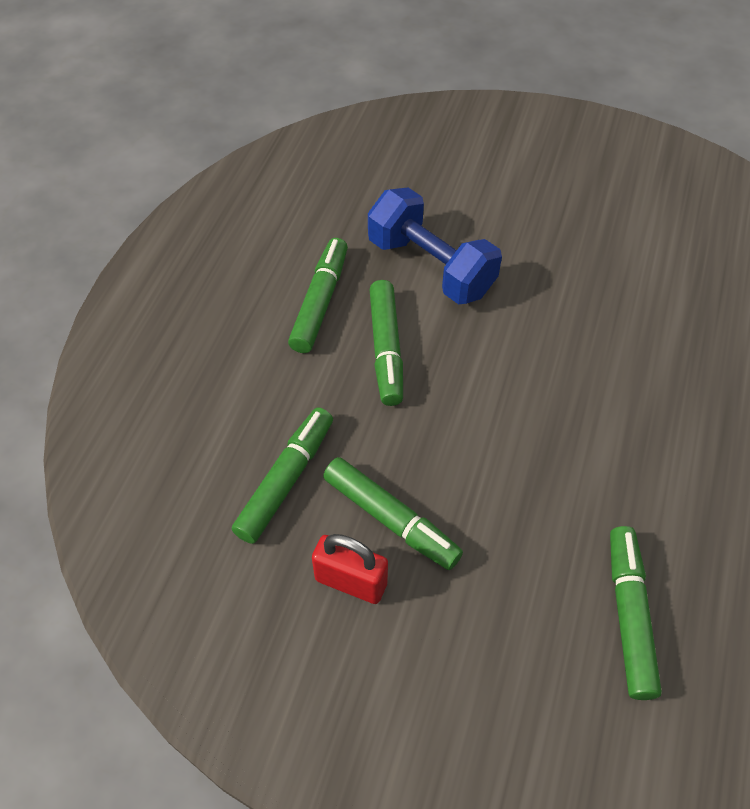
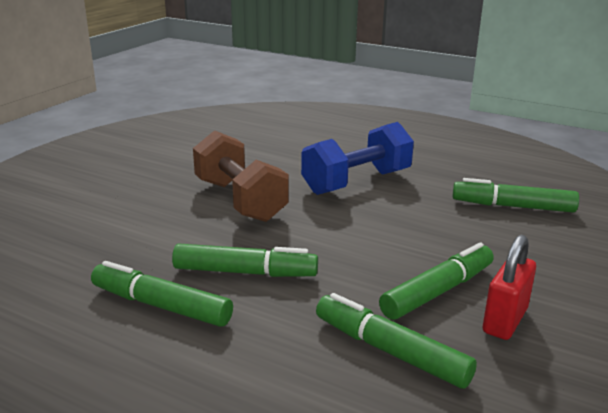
camera: 80 degrees left, 30 degrees down
(431, 267) = (158, 237): blue dumbbell -> blue dumbbell (357, 182)
(534, 312) = (240, 200): none -> brown dumbbell

